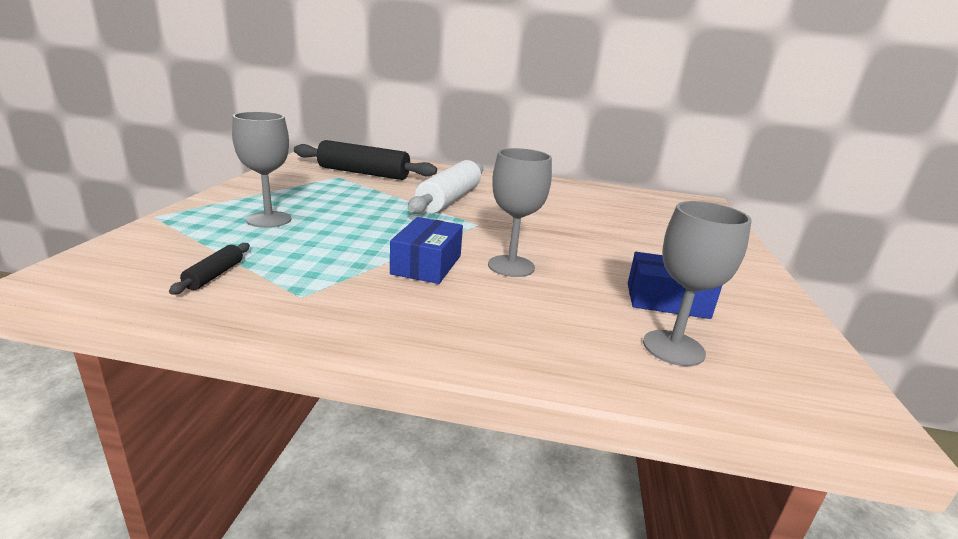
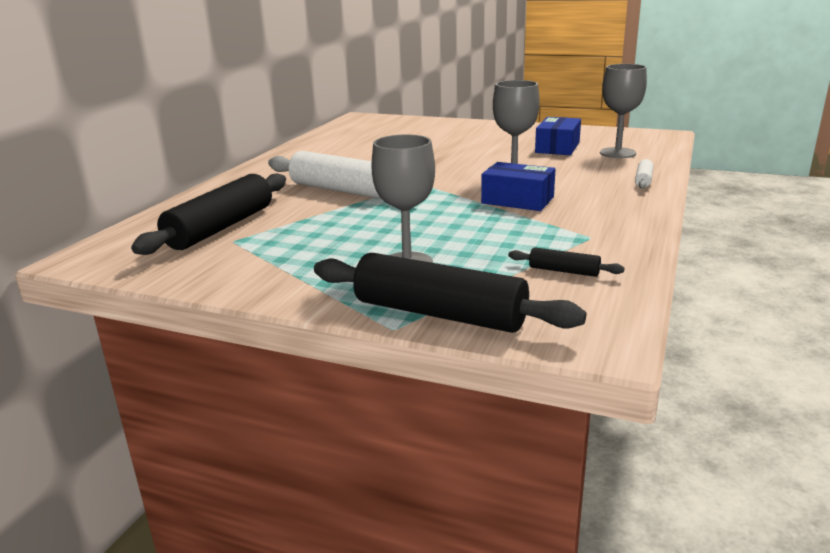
camera: 75 degrees left, 0 degrees up
(165, 228) = (439, 313): none -> black rolling pin
(529, 355) = (643, 180): none -> white rolling pin

